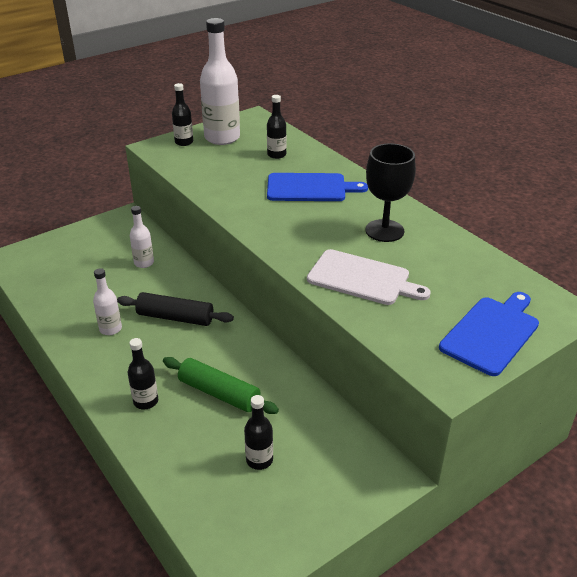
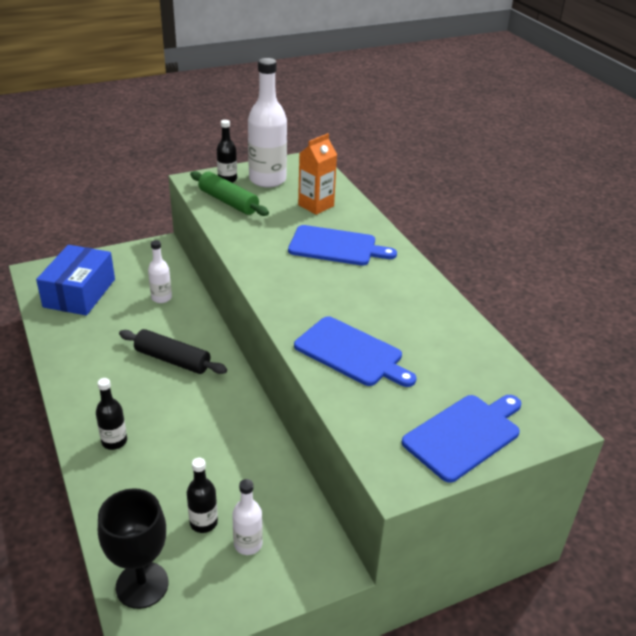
camera: 10 degrees right, 0 degrees up
(61, 270) = (79, 293): none -> blue box
(110, 329) = (106, 361): white bottle -> white bottle (248, 544)
(219, 393) = (188, 446): green rolling pin -> green rolling pin (228, 202)
(276, 155) = (316, 205): black bottle -> orange carton
(362, 278) = (351, 353): white cutting board -> blue cutting board
(384, 231) = (395, 305): black goblet -> black goblet (142, 585)

